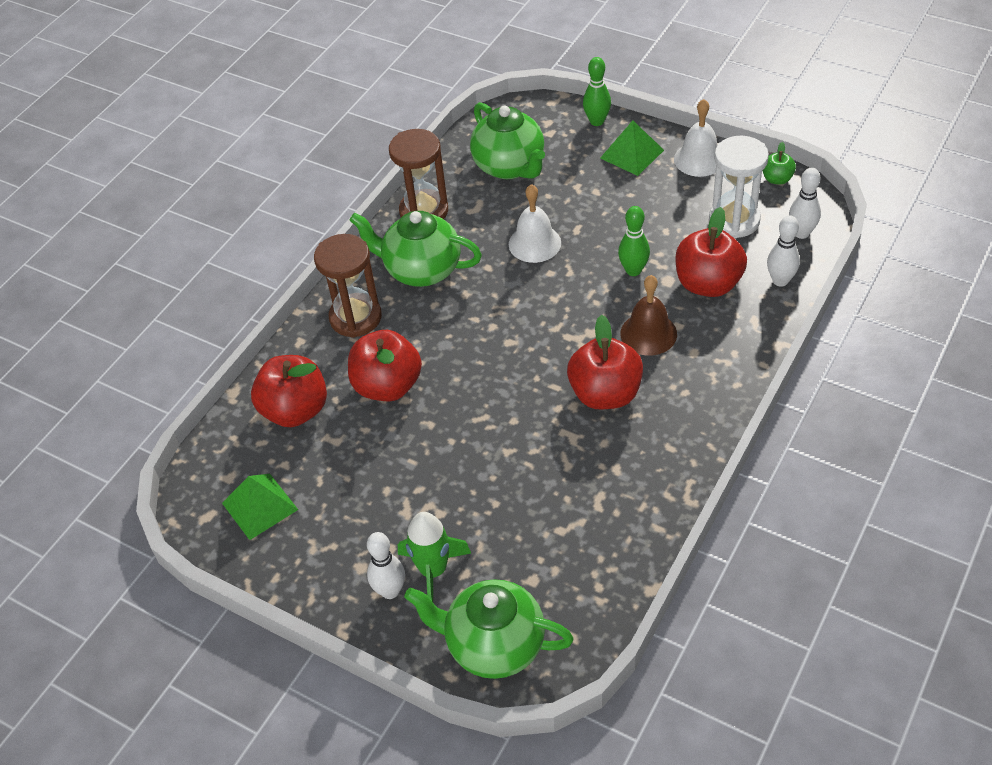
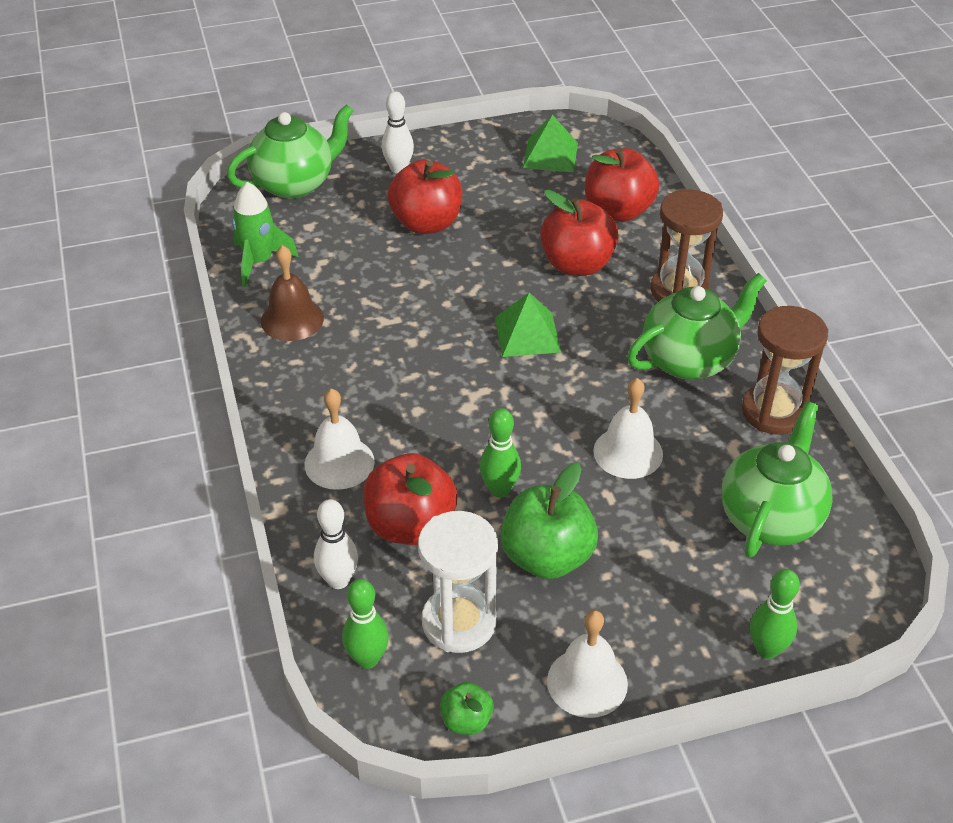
camera: 130 degrees right, 5 degrees down
(433, 570) = (384, 192): green rocket -> green rocket (259, 262)
(510, 167) = (770, 517): green teapot -> green teapot turned 105 degrees clockwise
(605, 394) = (395, 366): red apple -> red apple (426, 223)
(632, 154) = (670, 631): green pyramid -> green pyramid (527, 334)
(648, 333) = (415, 439): brown bell -> brown bell (292, 319)
(650, 221) = (547, 557): none -> green apple
(712, 349) = (339, 463): none -> white bell
(801, 233) = (367, 659): white bowling pin -> green bowling pin

